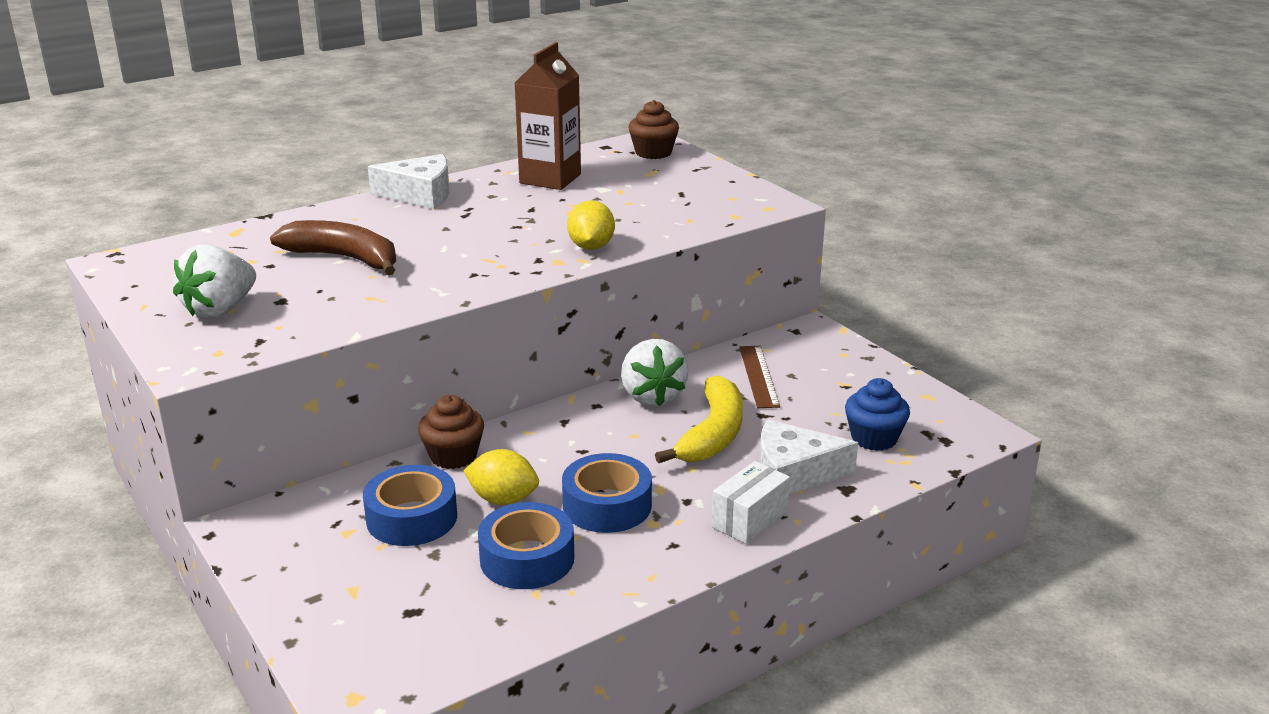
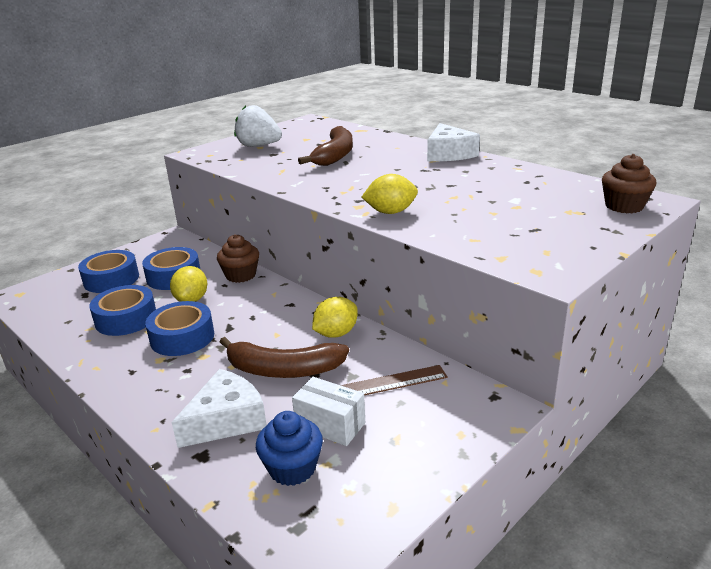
camera: 80 degrees right, 0 degrees up
(374, 585) = (111, 279): none -> blue tape
(550, 179) = (516, 181): brown carton -> none
(652, 396) = (336, 333): white strawberry -> yellow lemon
(713, 434) = (283, 370): yellow banana -> brown banana
(749, 520) = (158, 403): white box -> white box (330, 425)
(793, 473) = (226, 420): white cheese -> white cheese turned 60 degrees clockwise

